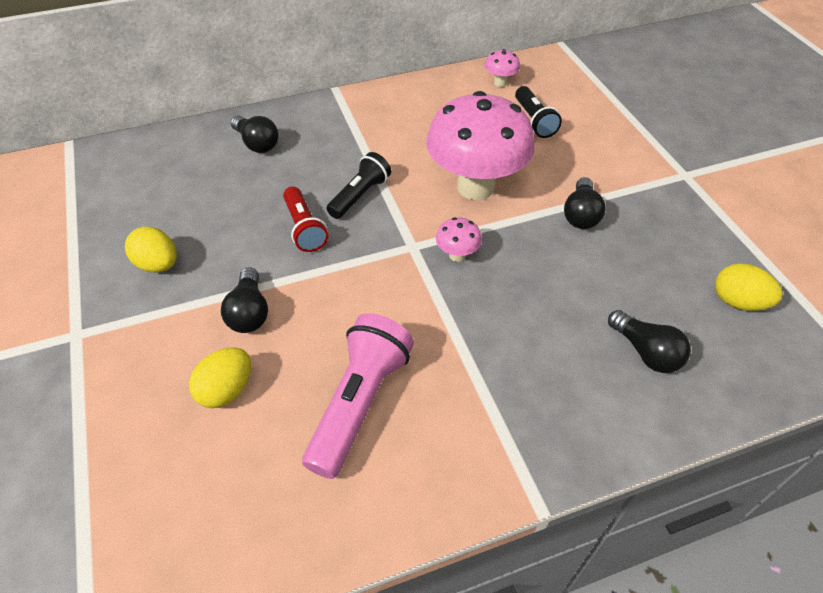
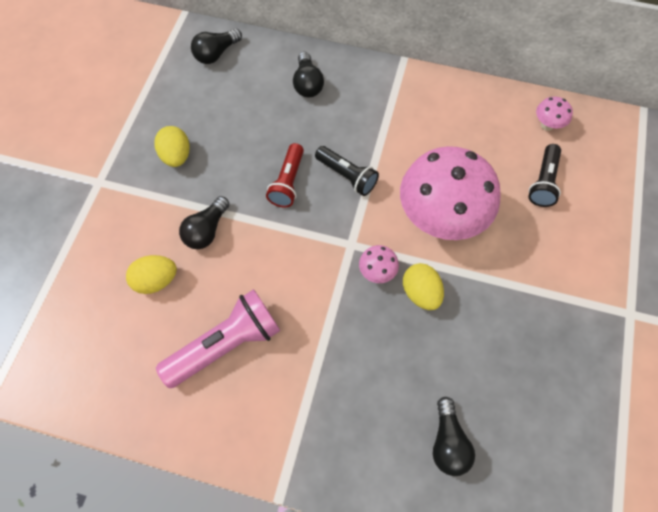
camera: 35 degrees right, 15 degrees up
(360, 195) = (347, 176): black flashlight -> black flashlight turned 60 degrees clockwise
(581, 214) = (503, 296): black light bulb -> black light bulb (216, 54)
(738, 302) = (561, 453): yellow egg -> yellow egg (420, 293)

